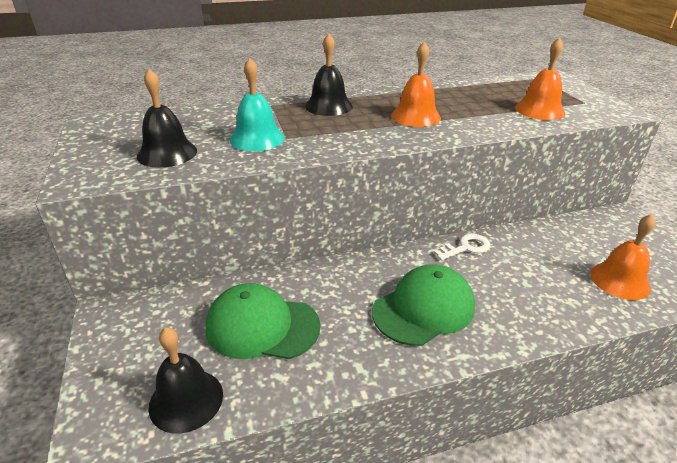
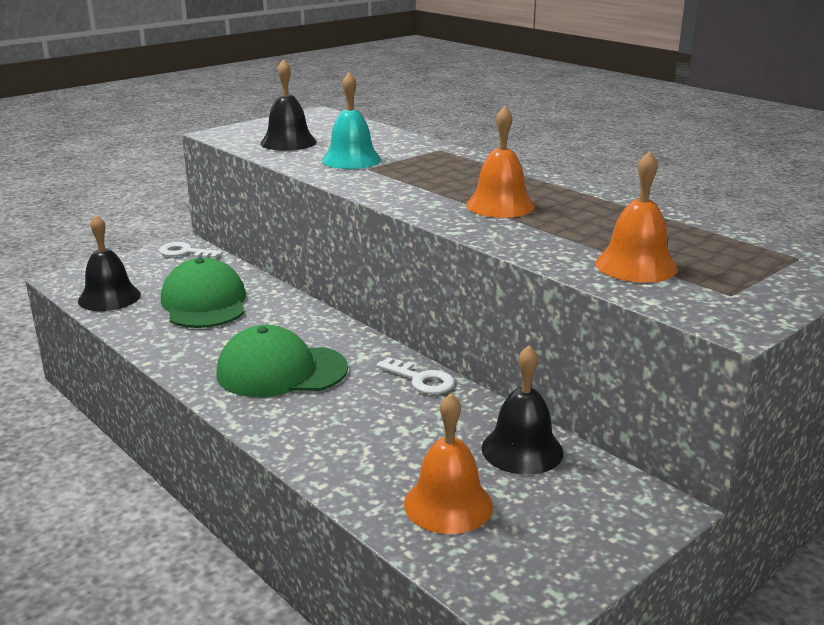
camera: 65 degrees right, 10 degrees down
(124, 316) = (185, 252): none -> white key
(328, 106) = (471, 168): black bell -> black bell (522, 450)
(424, 308) = (281, 371): green cap -> green cap turned 150 degrees clockwise

